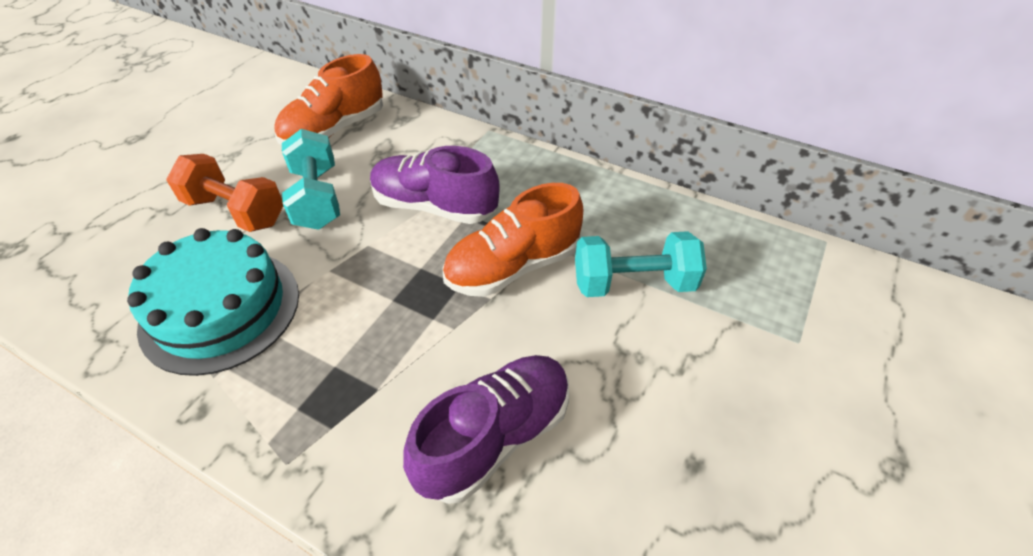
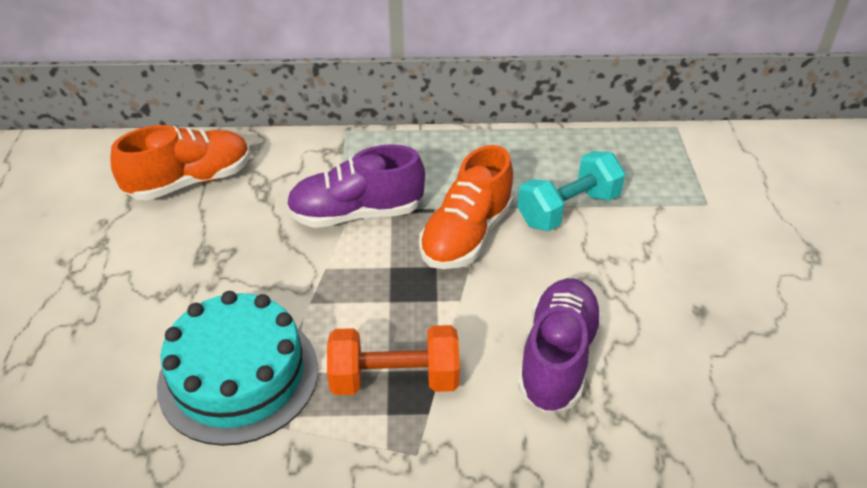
camera: 30 degrees left, 5 degrees down
(236, 211) = (163, 291): orange dumbbell -> orange dumbbell (394, 379)
(317, 198) = (236, 248): turquoise dumbbell -> none
(334, 130) = (190, 181): orange shoe -> orange shoe turned 135 degrees counterclockwise

